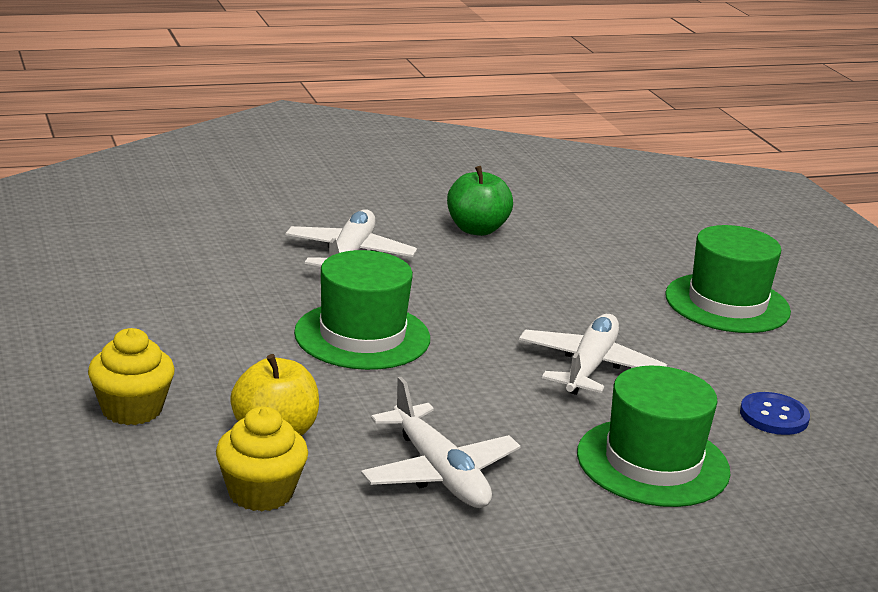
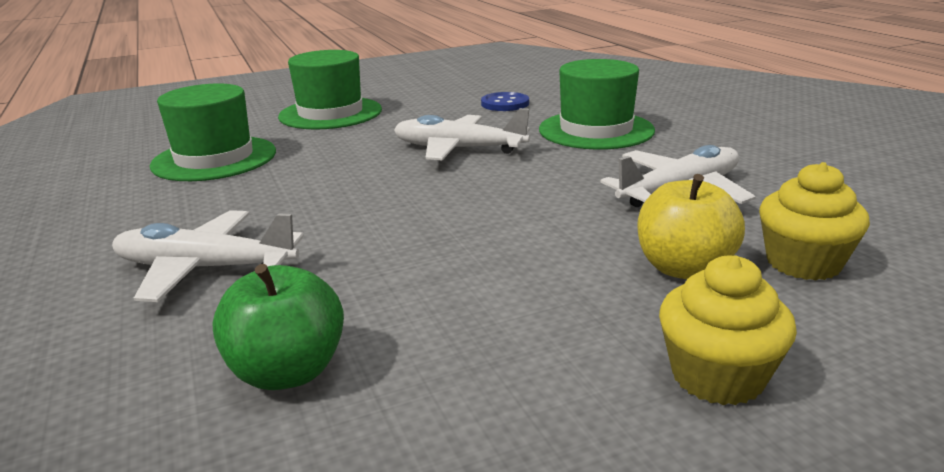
camera: 90 degrees left, 0 degrees up
(362, 336) = (434, 242): green hat -> green hat (214, 158)
(476, 229) = (147, 202): green apple -> green apple (288, 371)

